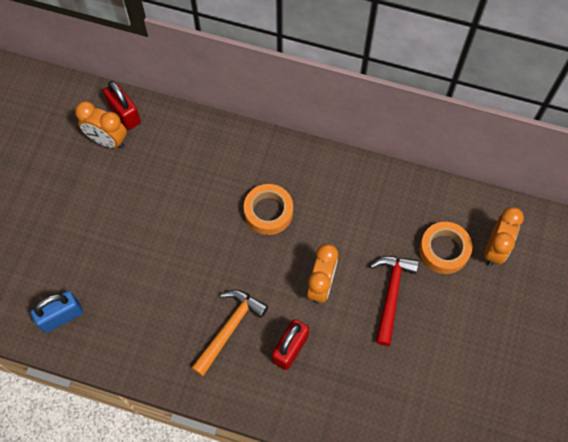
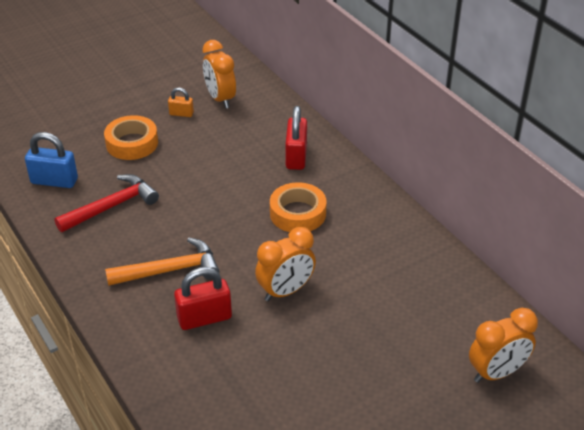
camera: 40 degrees right, 25 degrees down
(92, 177) = (181, 114): none -> orange padlock
(125, 114) = (253, 91): red padlock -> red padlock (296, 157)
(391, 294) = (345, 339): red hammer -> red hammer (112, 206)
(444, 250) = (438, 340): orange tape -> orange tape (132, 143)

